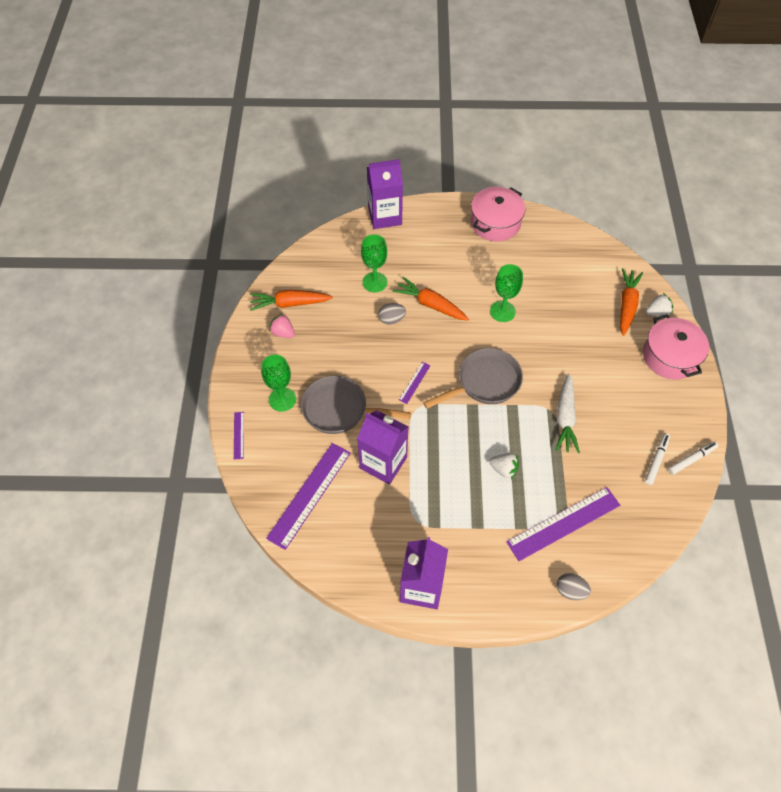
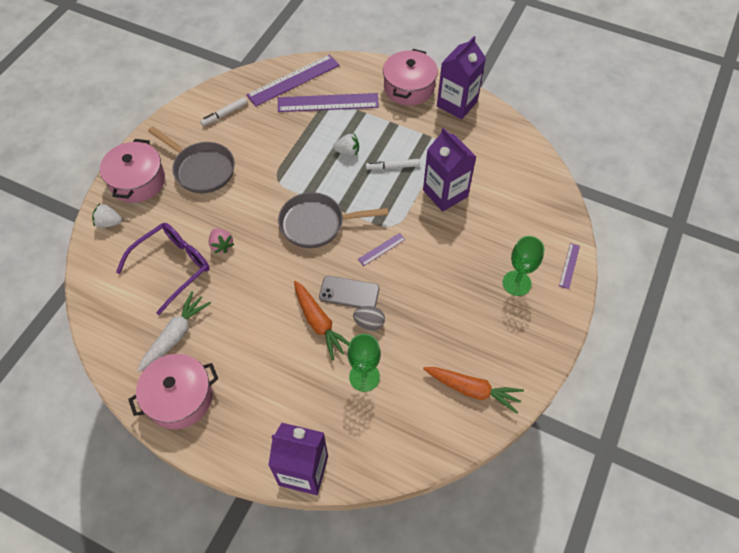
camera: 155 degrees left, 0 degrees up
(283, 333) = (492, 356): pink strawberry -> pink strawberry (221, 245)
(309, 494) = (519, 193): purple ruler -> purple ruler (293, 80)
(339, 409) = (464, 252): grey pan -> grey pan (201, 169)
(421, 335) = (349, 293): none -> grey phone
(488, 587) = (409, 87): none -> pink pot
(502, 311) = (251, 285): green goblet -> none
(504, 469) = (347, 152): white strawberry -> white strawberry turned 135 degrees clockwise
(565, 418) = (269, 169): white carrot -> white carrot (175, 335)
(570, 590) = (352, 67): grey egg -> none
(575, 300) = (172, 267): none -> purple glasses
(626, 305) = (129, 241): orange carrot -> none
(691, 459) = (198, 105): white marker -> white marker (392, 167)

